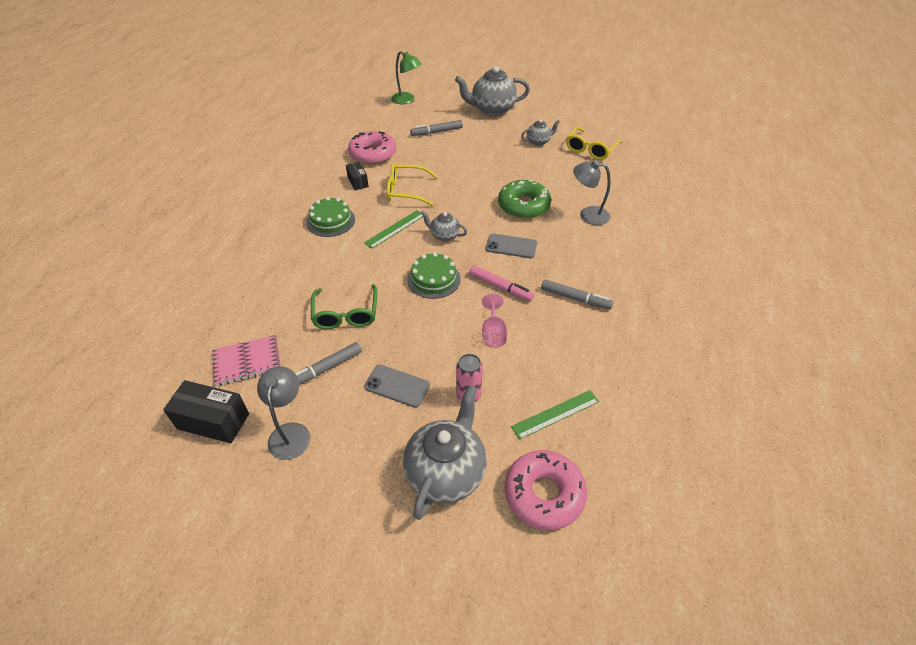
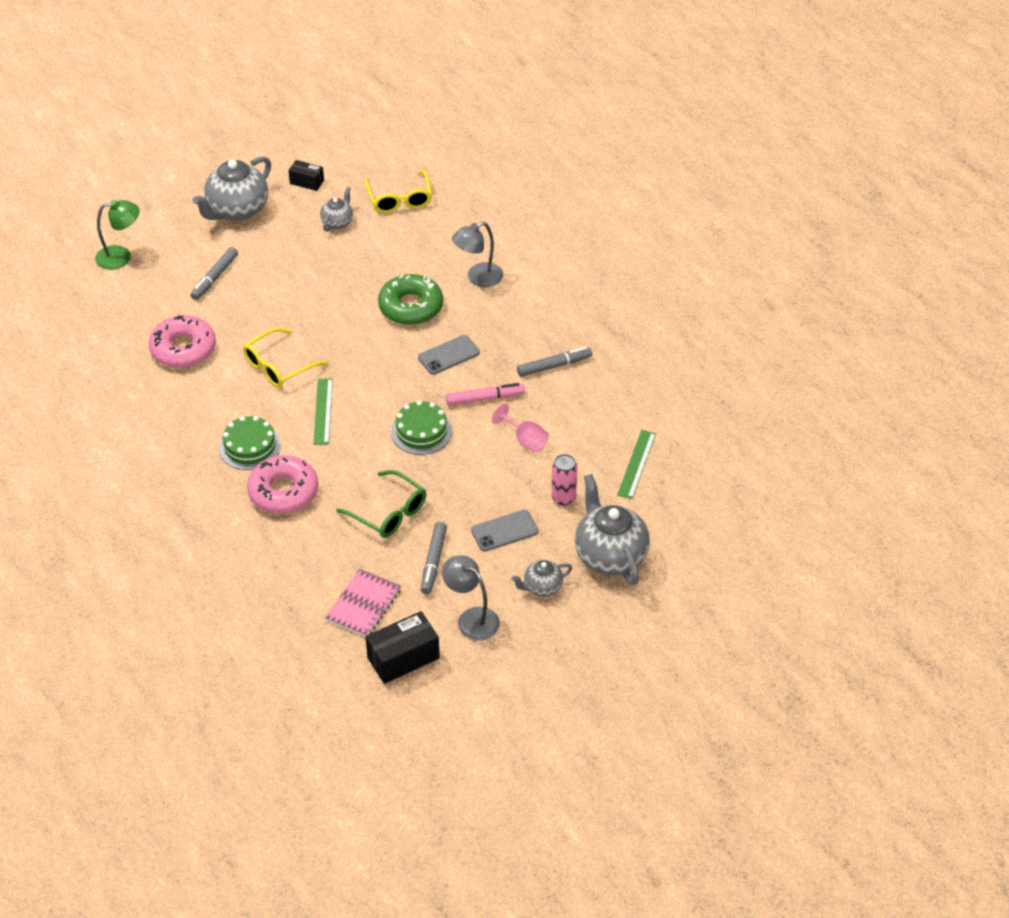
camera: 45 degrees left, 0 degrees up
(358, 182) = (215, 390): black box -> black box (307, 182)
(444, 235) = (377, 386): grey teapot -> grey teapot (542, 587)
(544, 494) = (684, 518): pink donut -> pink donut (283, 492)

